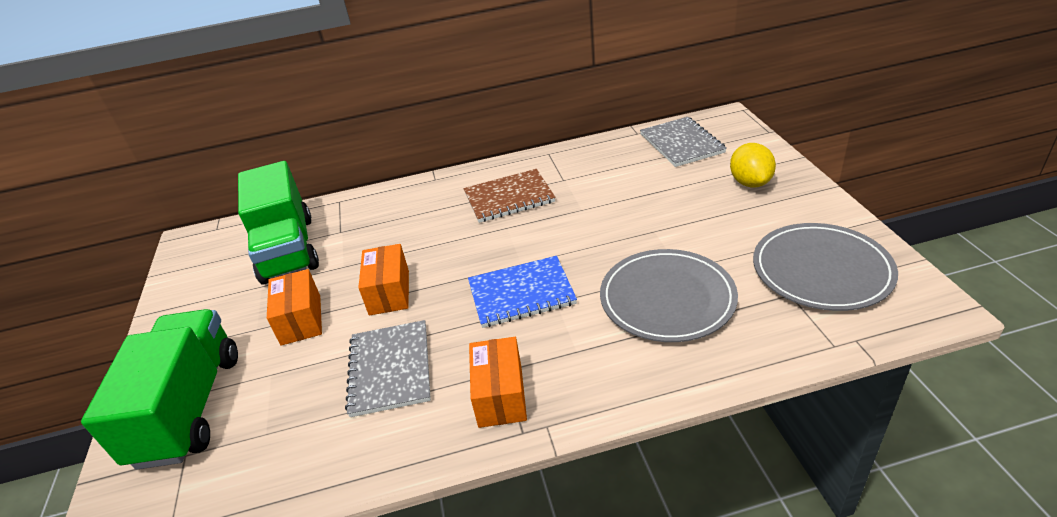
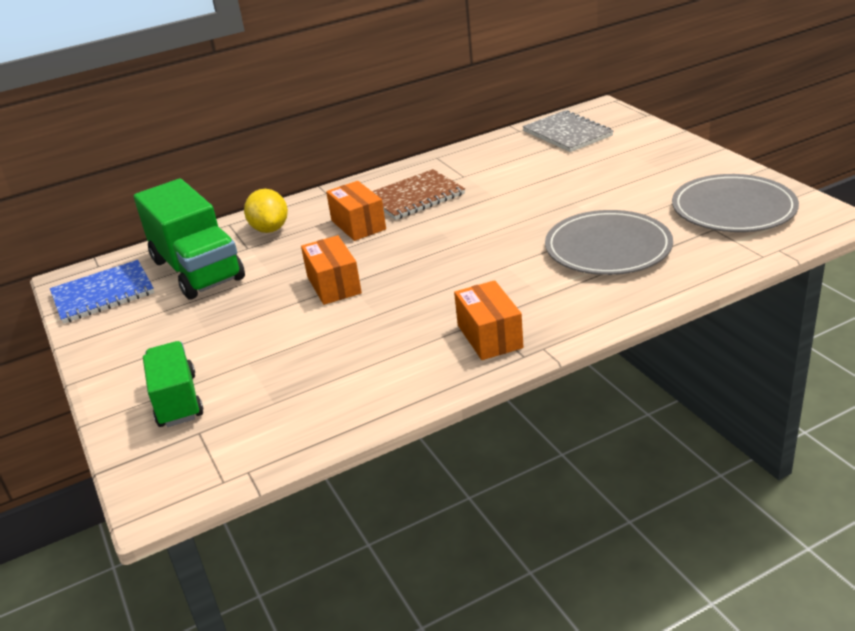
camera: 15 degrees left, 5 degrees down
(189, 408) = (177, 400): green truck -> green truck, size x0.61
(301, 320) = (252, 319): orange box -> orange box (358, 225)
(390, 369) = (371, 338): grey notebook -> none
(521, 293) = (469, 265): blue notebook -> blue notebook (103, 294)
(750, 182) = (645, 155): yellow lemon -> yellow lemon (270, 229)

